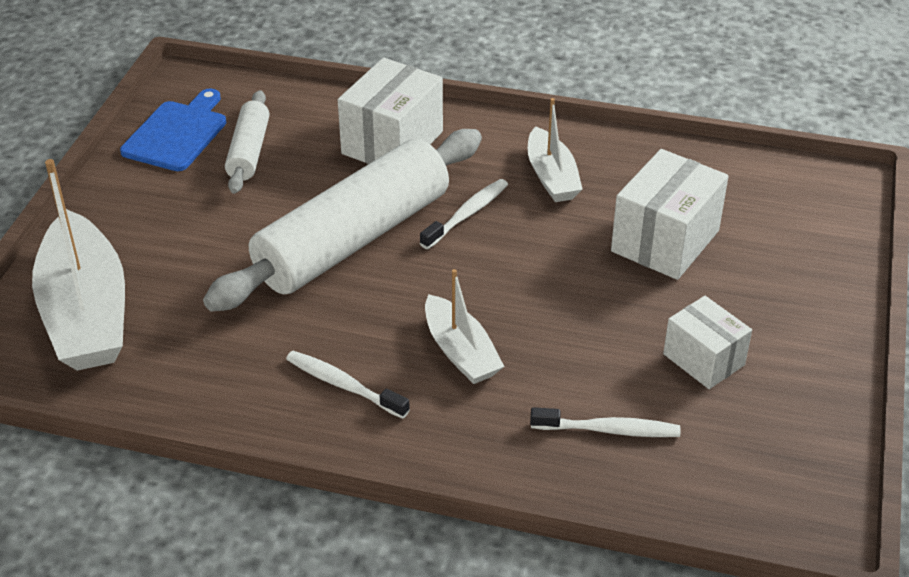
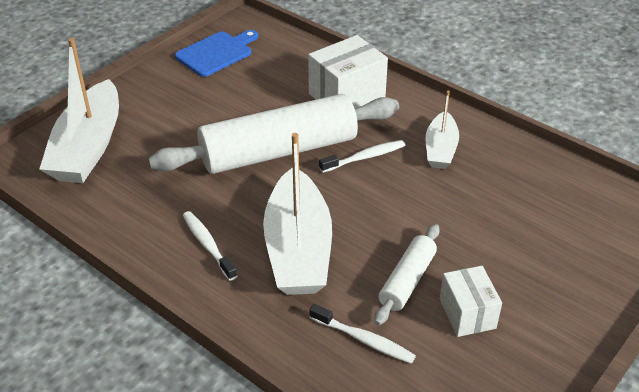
camera: 25 degrees right, 0 degrees up
(249, 151) = (252, 76): white rolling pin -> white rolling pin (407, 281)
(460, 352) = (298, 249): white boat -> white boat, size x1.80
(665, 241) = (494, 218): white box -> none

